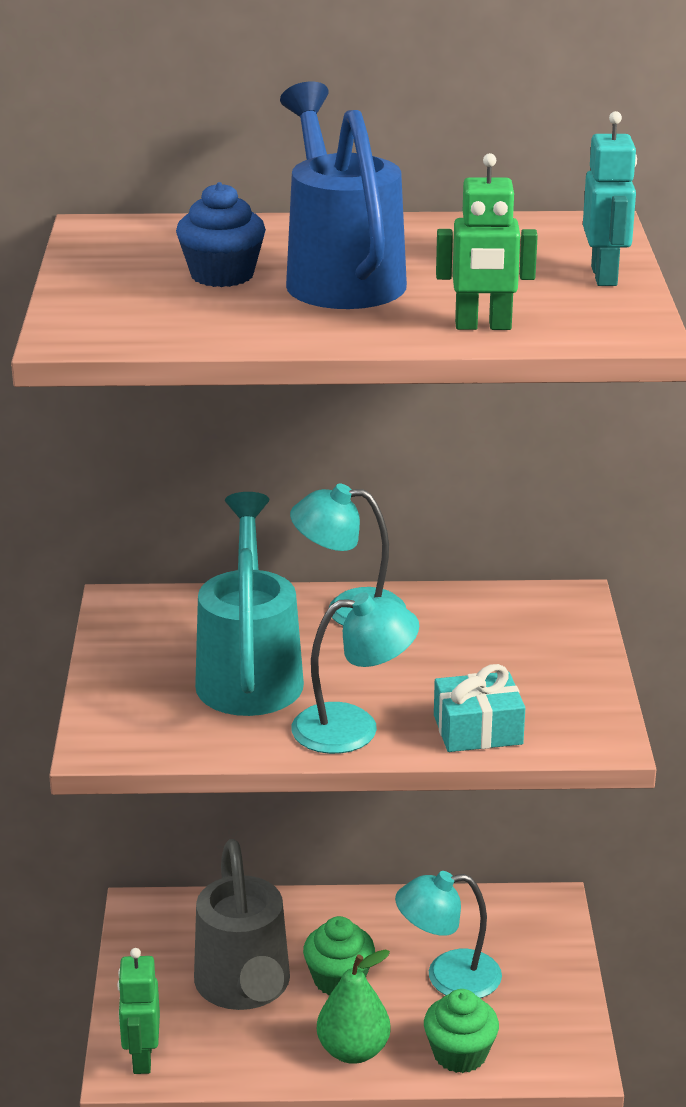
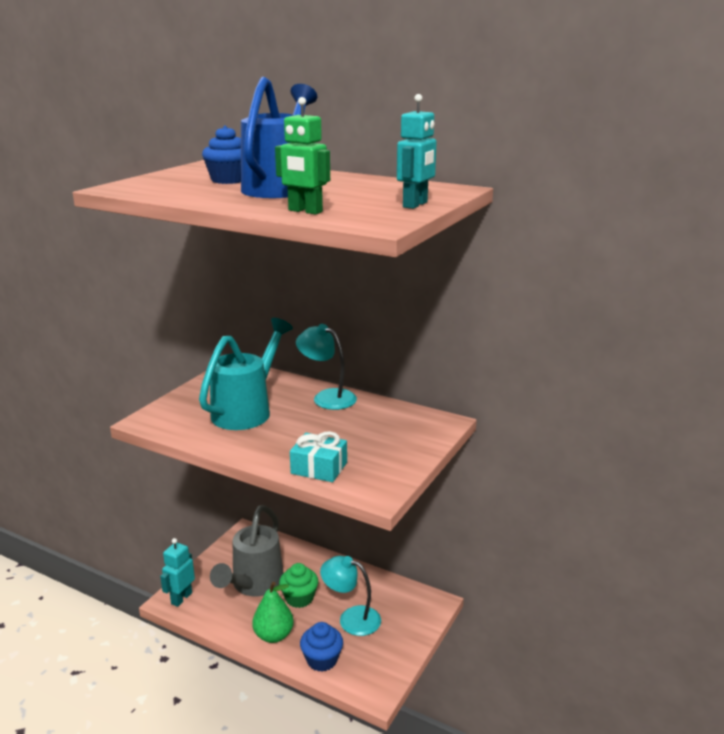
camera: 30 degrees right, 5 degrees down
(141, 1058) = (181, 598): green robot -> turquoise robot
(353, 728) = (261, 448): turquoise lamp -> none
(460, 1054) = (322, 660): green cupcake -> blue cupcake

